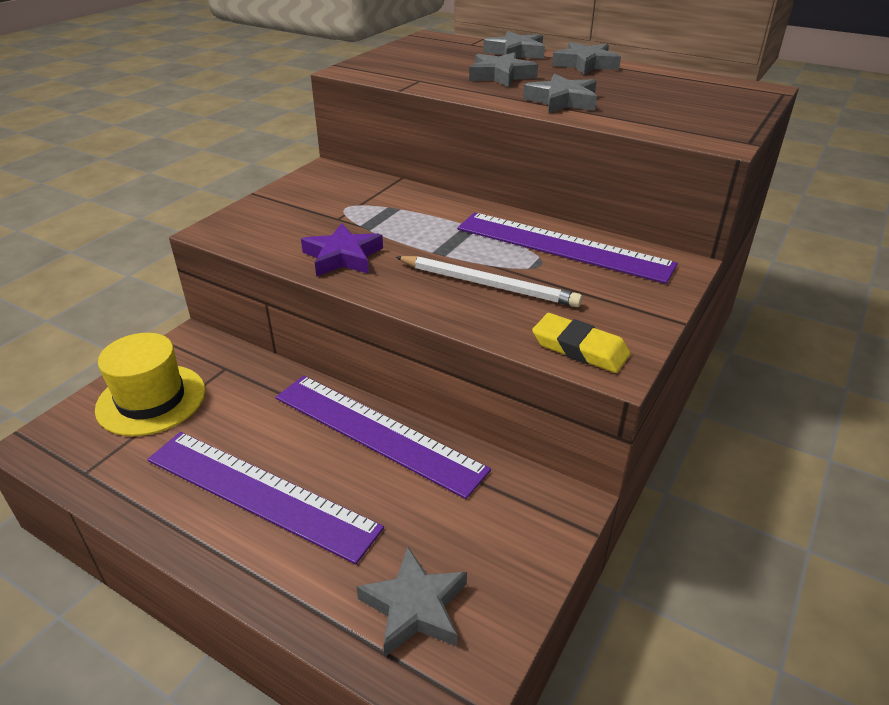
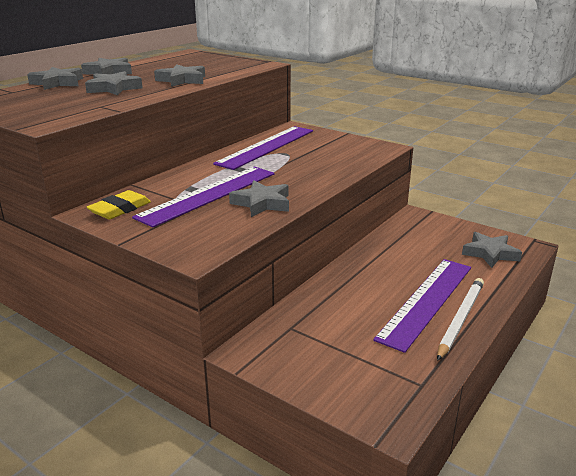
camera: 85 degrees left, 10 degrees down
(151, 399) = (331, 362): yellow hat -> none
(342, 257) = (262, 203): purple star -> grey star
(377, 432) = (367, 262): purple ruler -> purple ruler (209, 194)
(488, 284) = (308, 165): white pencil -> white pencil (460, 319)
(580, 348) = (372, 151): yellow eraser -> yellow eraser (120, 209)

